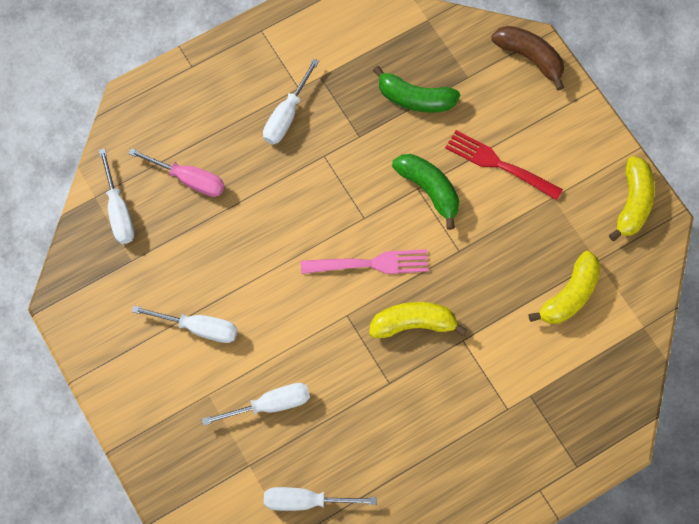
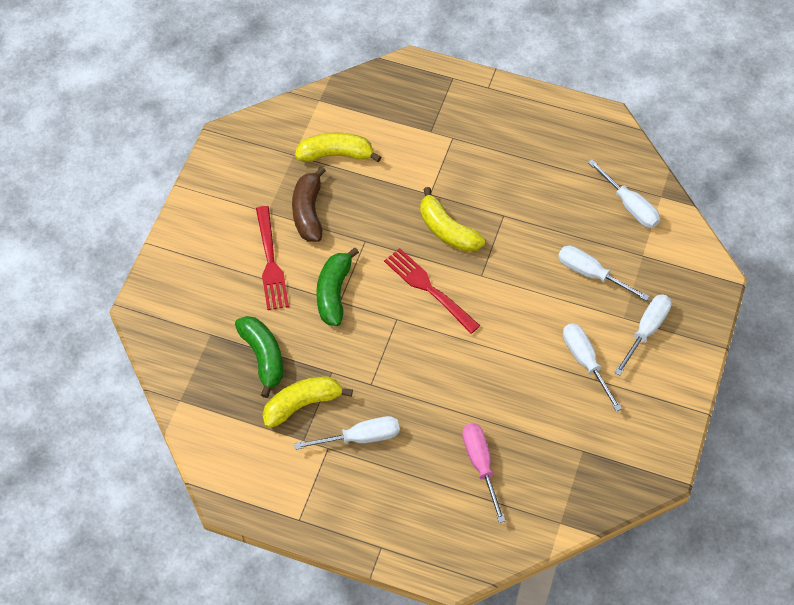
camera: 130 degrees left, 10 degrees down
(119, 211) = (554, 494): white screwdriver -> white screwdriver (646, 330)
(369, 264) = (429, 289): pink fork -> red fork
(530, 58) = (156, 303): brown banana -> brown banana (308, 212)
(633, 203) = (227, 161): yellow banana -> yellow banana (302, 404)

